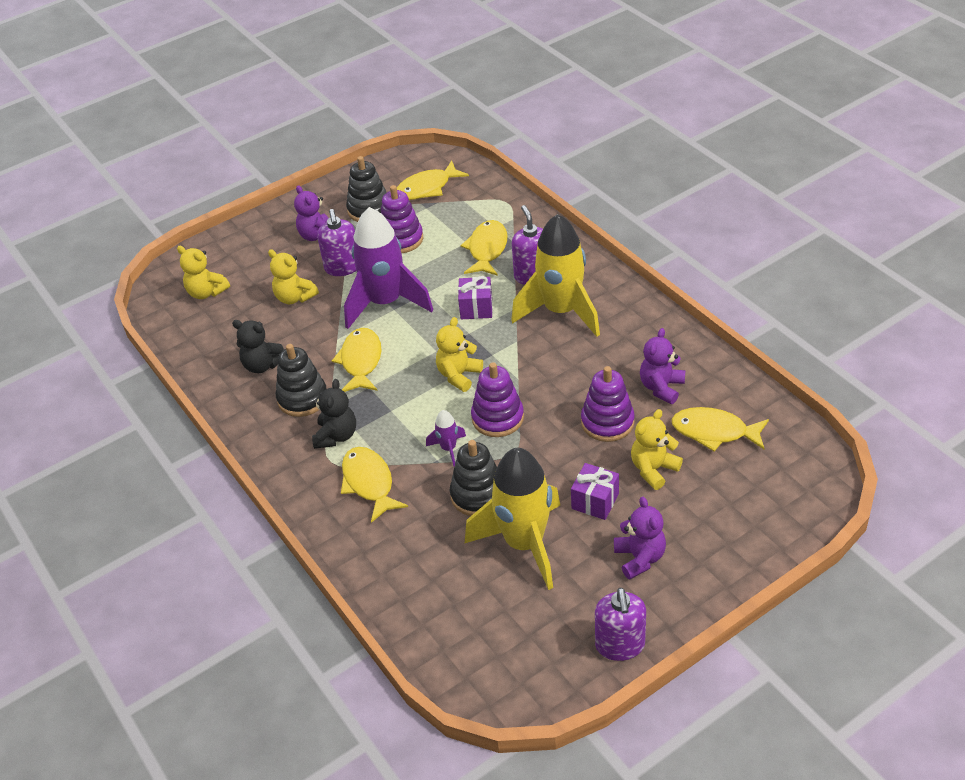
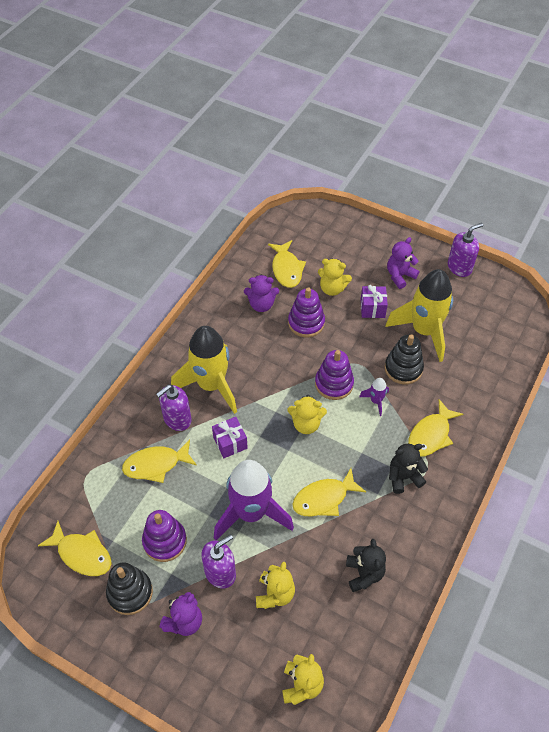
camera: 120 degrees left, 10 degrees up
(302, 398) = (382, 521): black stacking toy -> none

